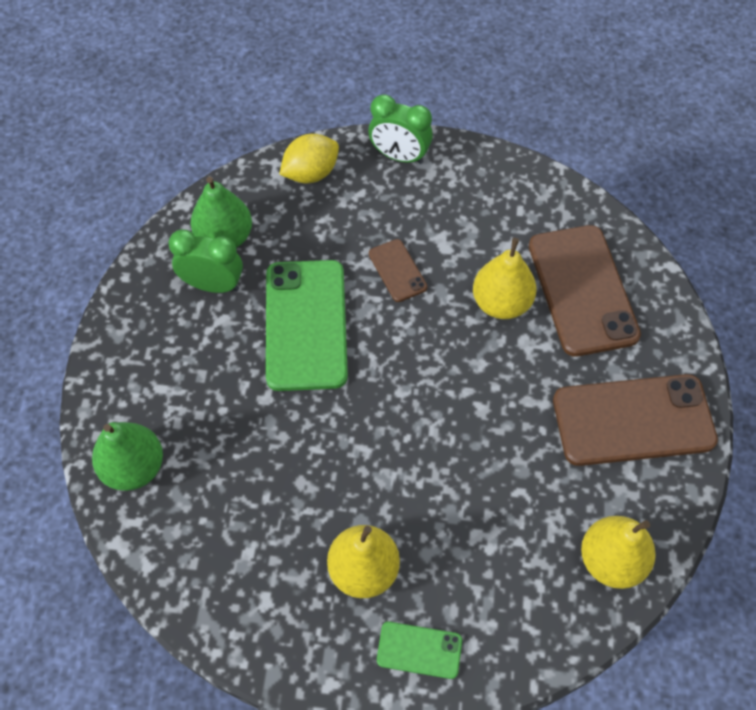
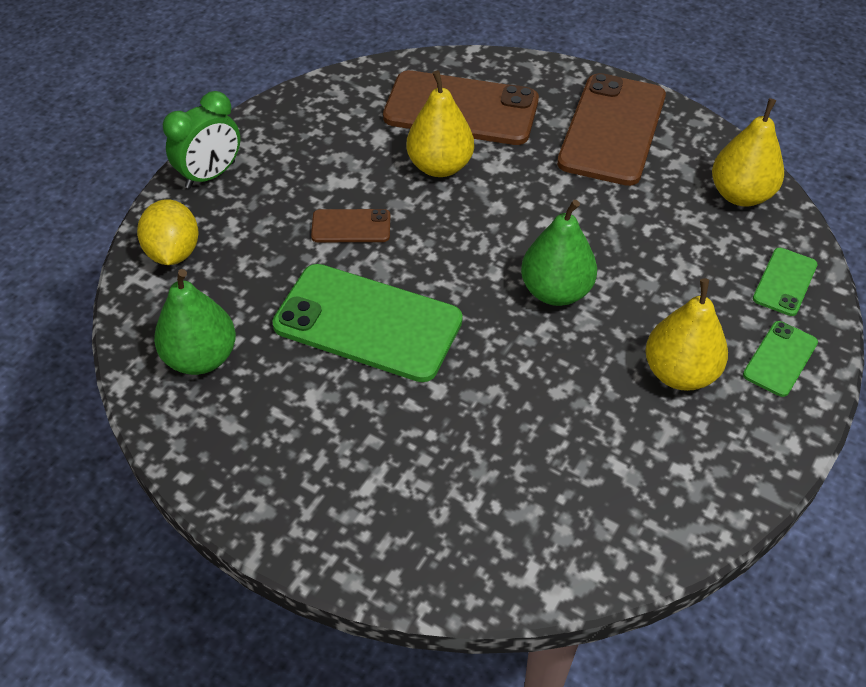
camera: 65 degrees left, 10 degrees down
(134, 467) = (460, 548): green pear -> green pear (556, 291)
(213, 285) = (259, 390): green clock -> none
(516, 631) = (785, 282): none -> green phone

